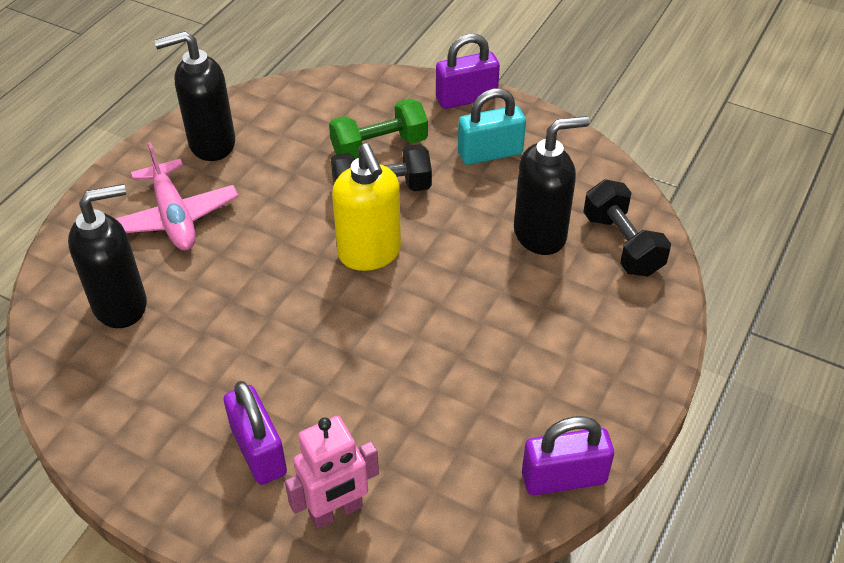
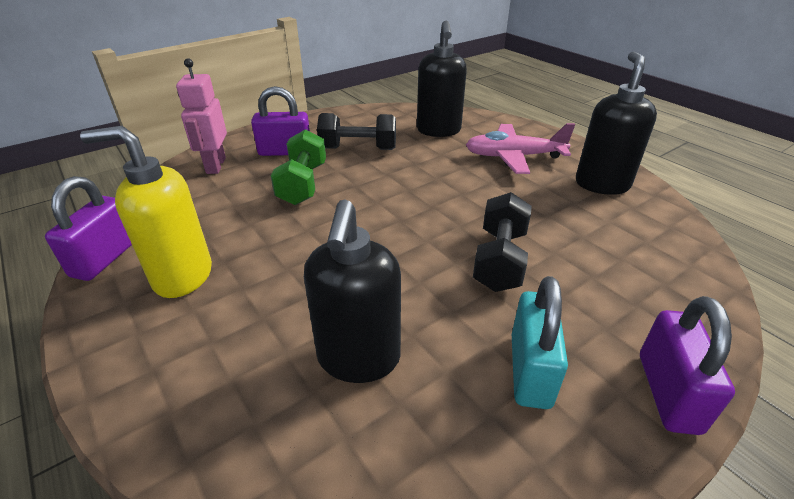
camera: 115 degrees right, 10 degrees down
(370, 254) = (416, 230): yellow soap dispenser -> yellow soap dispenser (182, 276)
(379, 147) = (571, 277): green dumbbell -> green dumbbell (303, 184)
(622, 244) = (281, 440): black dumbbell -> black dumbbell (358, 149)

